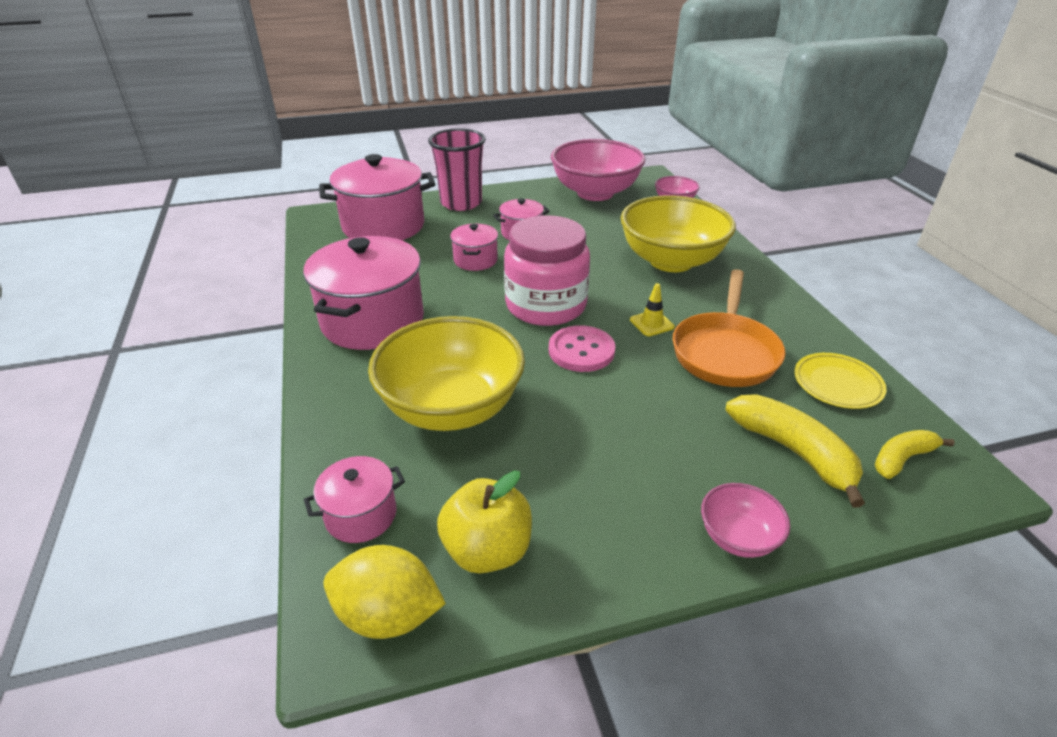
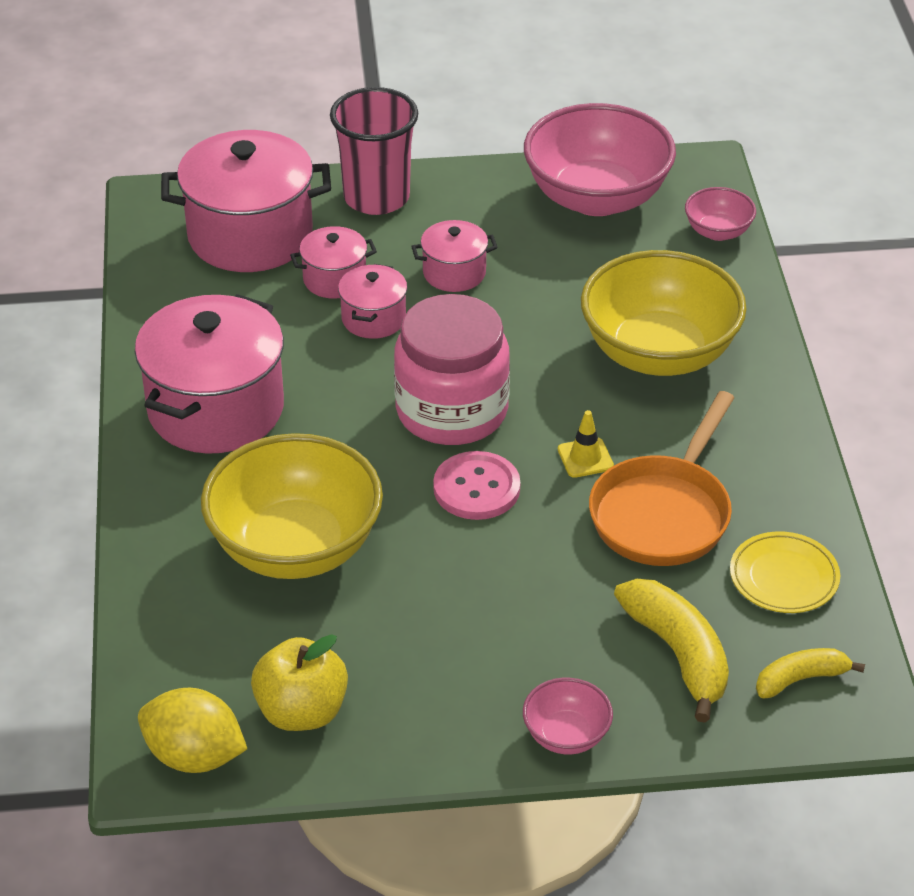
camera: 10 degrees right, 5 degrees up
(361, 515) = (177, 659): pink pot -> pink pot (334, 279)

